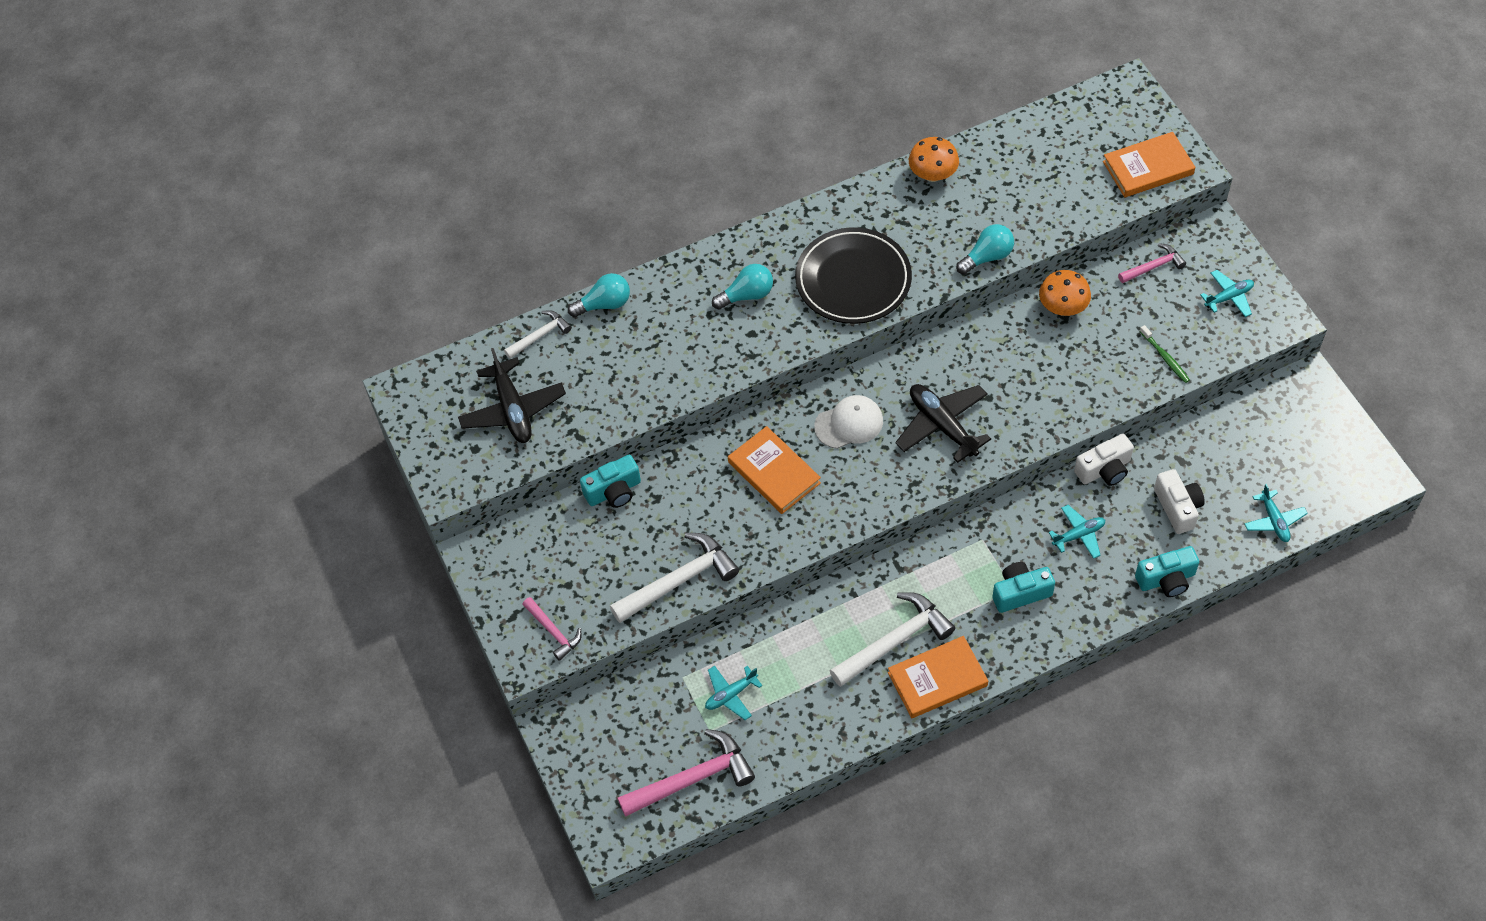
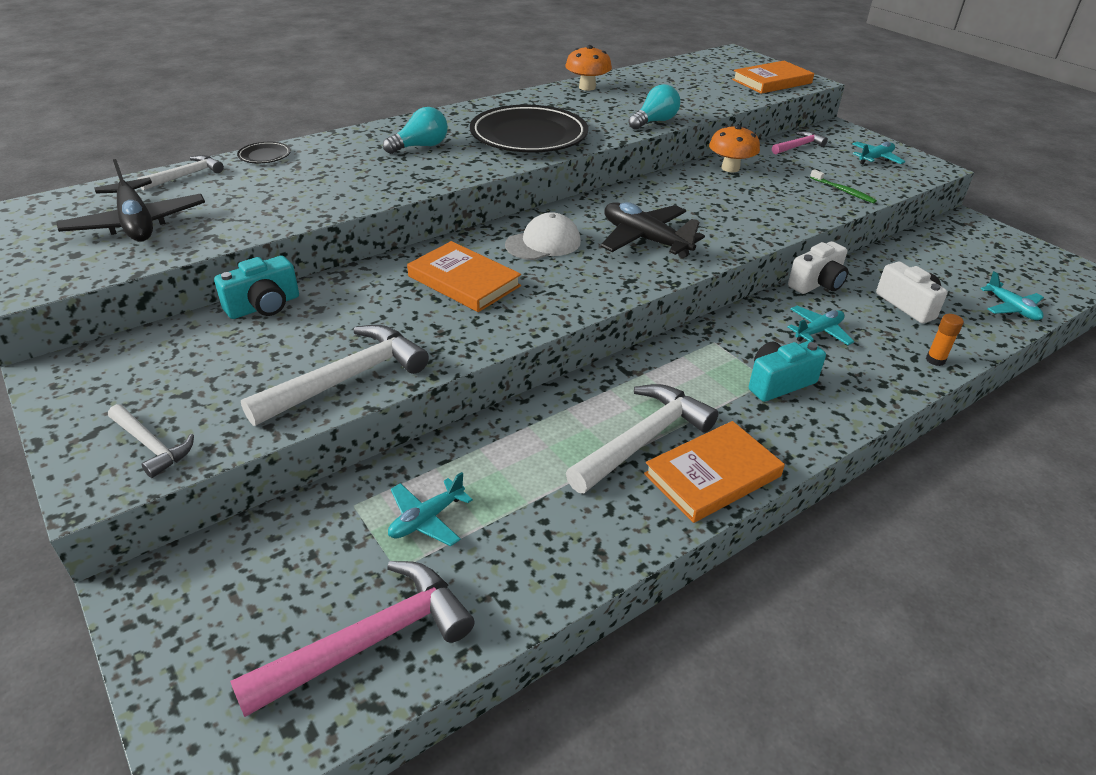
camera: 15 degrees left, 20 degrees down
(553, 631) = (151, 445): pink hammer -> white hammer
(604, 304) = (264, 156): turquoise light bulb -> black plate
(1166, 579) = (935, 360): turquoise camera -> orange glue stick

